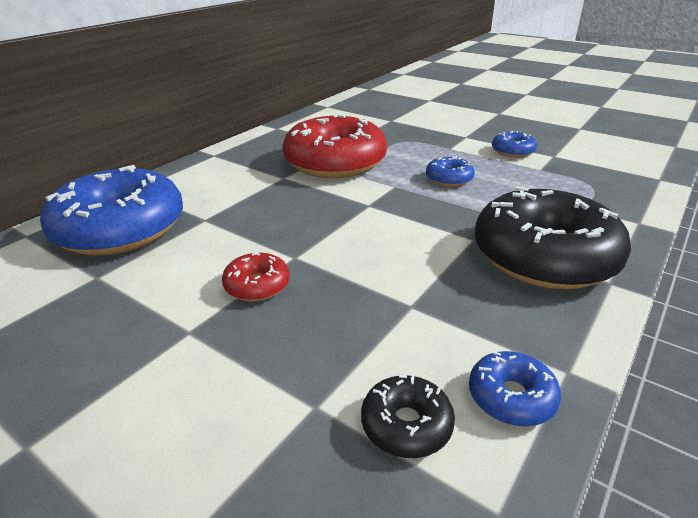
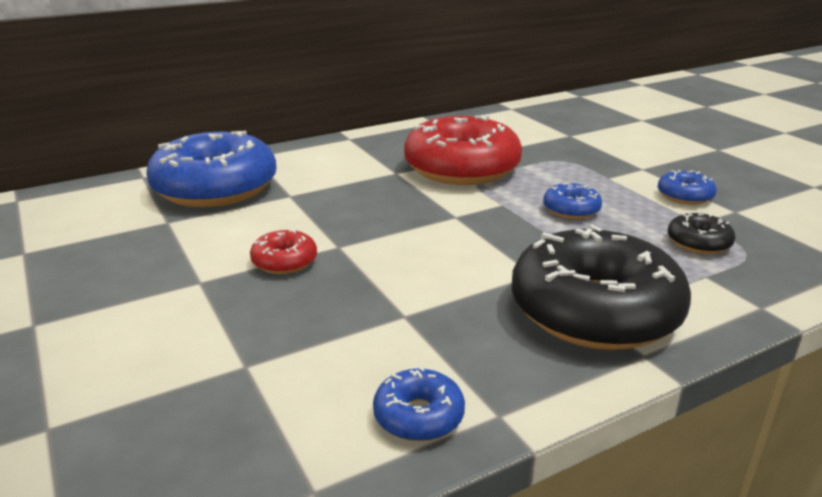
camera: 25 degrees right, 5 degrees down
(406, 425) = (304, 403): black donut -> black donut (698, 242)

